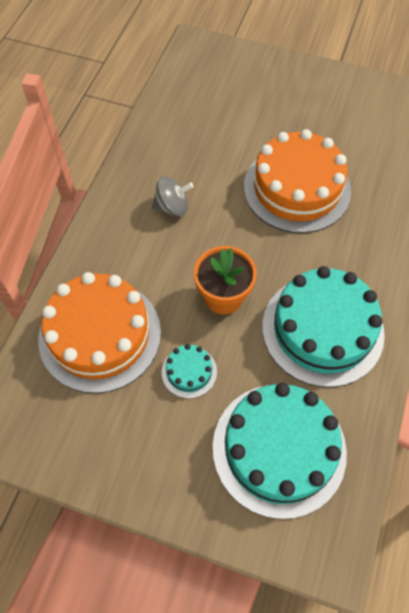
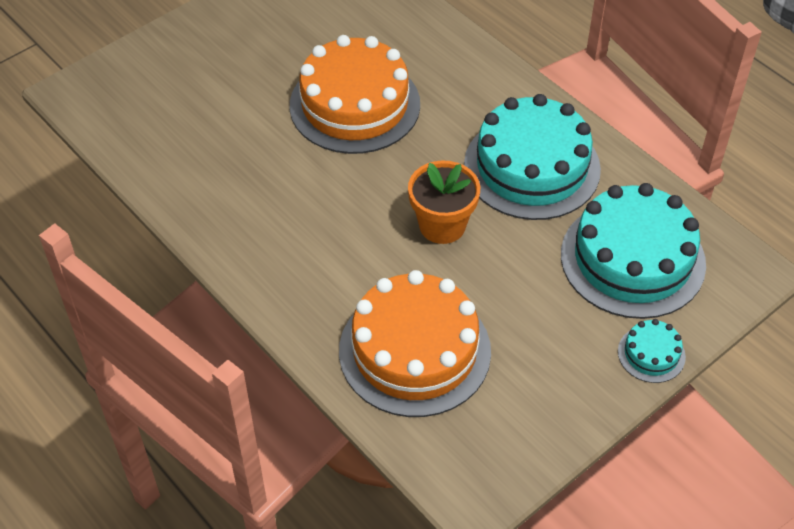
camera: 60 degrees left, 10 degrees down
(172, 207) = (296, 217): grey spinning top -> none
(189, 371) = (509, 292): turquoise cake -> turquoise cake (651, 354)

